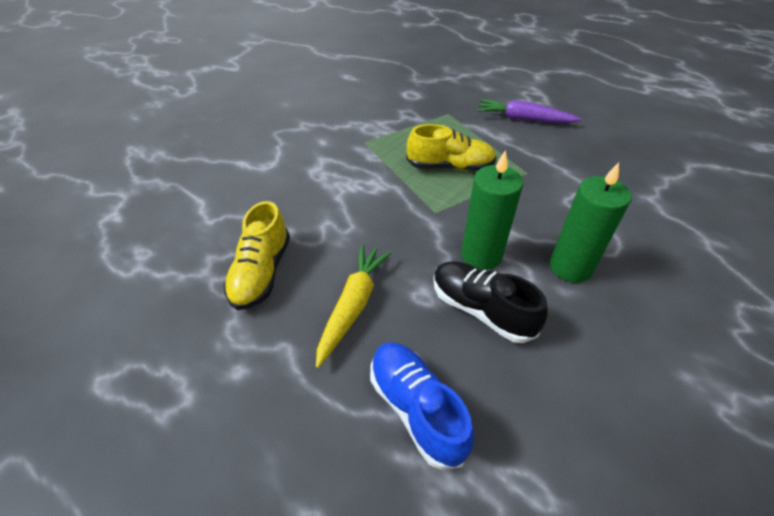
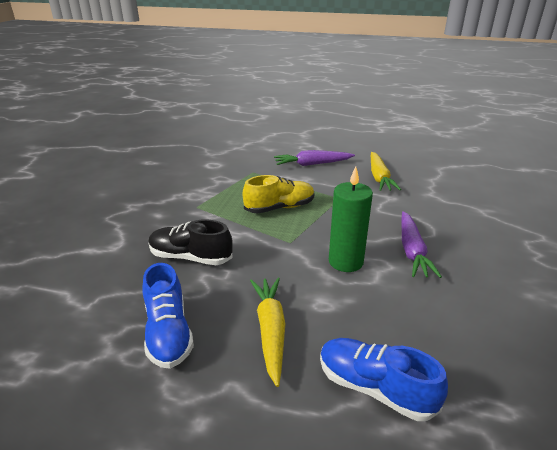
camera: 25 degrees left, 15 degrees down
(261, 272) = (168, 332): yellow shoe -> blue shoe
(481, 310) = (372, 299): black shoe -> black shoe (190, 257)
(570, 267) = (412, 251): green candle -> purple carrot
(596, 157) = (379, 177): none -> yellow carrot

